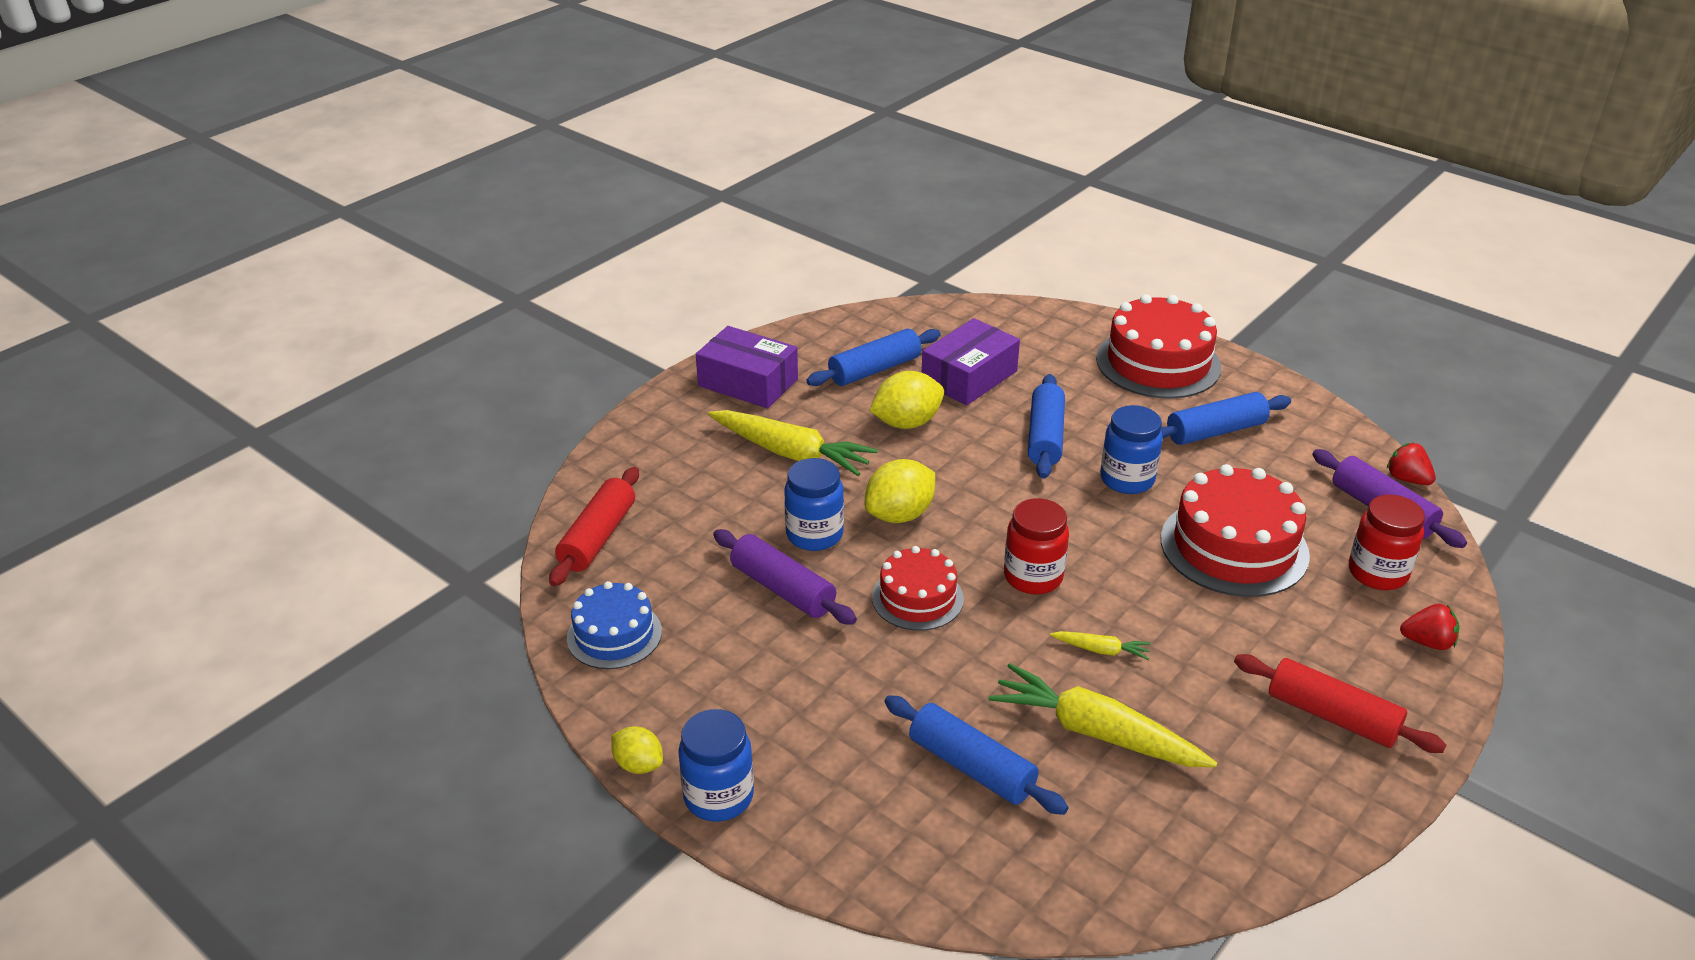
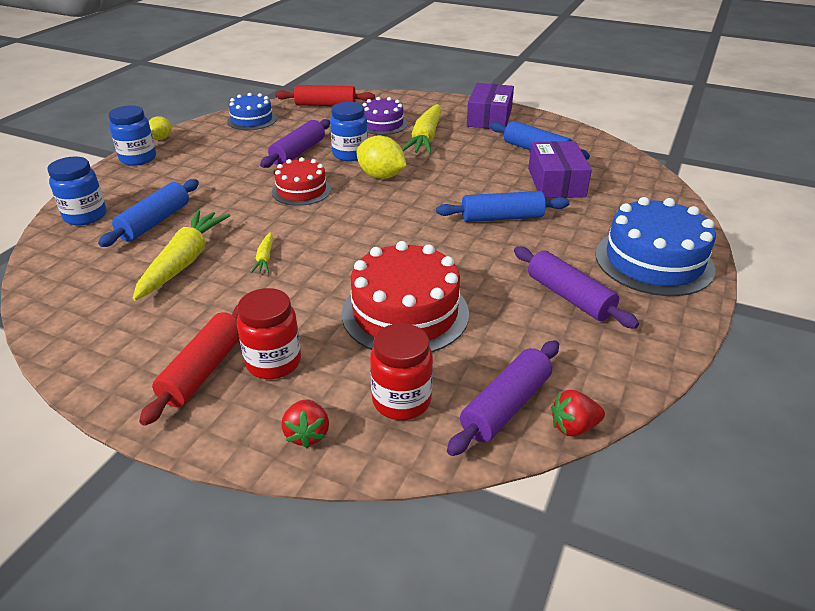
camera: 75 degrees right, 0 degrees up
(717, 486) = (382, 124): none -> purple cake
(906, 423) = (482, 167): yellow lemon -> none
(969, 377) = (556, 182): purple box -> purple box turned 60 degrees clockwise
(1033, 577) = (335, 227): red jar -> red jar (273, 362)
(1127, 479) = (469, 256): blue jar -> blue jar (85, 216)
(1158, 363) = (653, 261): red cake -> blue cake
(1215, 431) = (569, 297): blue rolling pin -> purple rolling pin
(1407, 479) = (573, 427): red strawberry -> red strawberry turned 135 degrees counterclockwise

